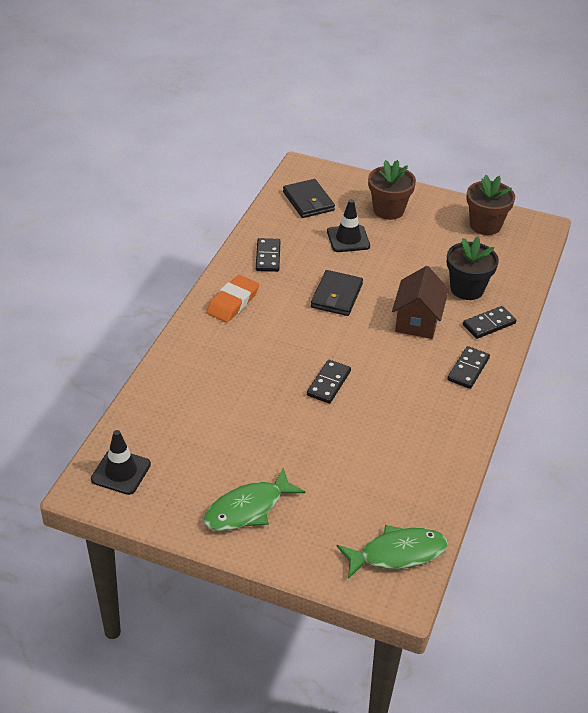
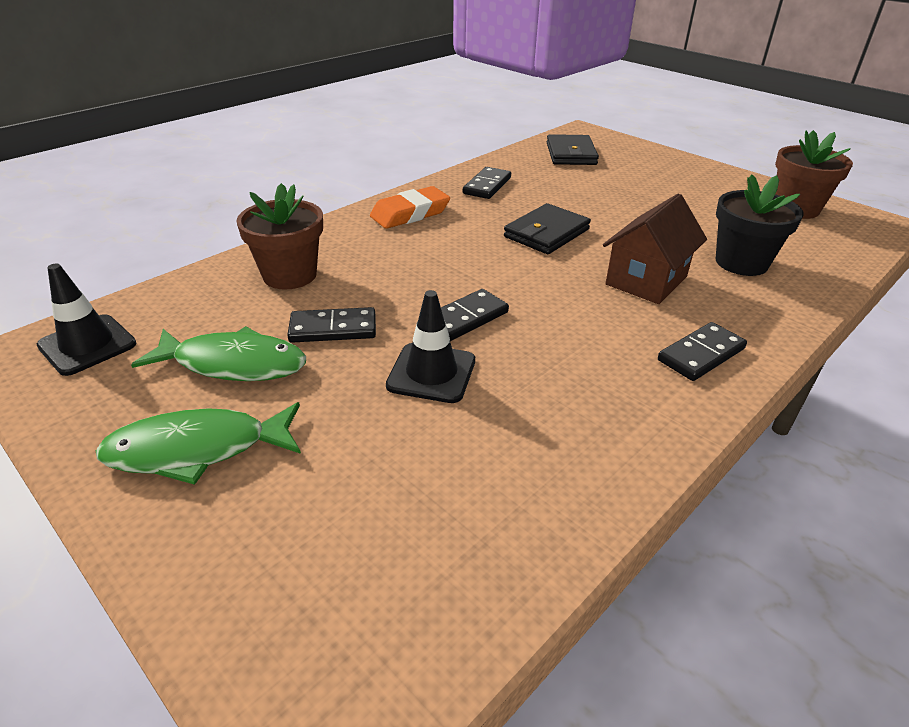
camera: 25 degrees right, 5 degrees down
(348, 239) = (598, 189): black traffic cone -> black traffic cone (431, 373)
(388, 210) = (666, 175): brown flower pot -> brown flower pot (290, 275)
(397, 553) = (385, 634): green fish -> green fish (233, 364)
(489, 324) = (761, 308): black domino -> black domino (333, 329)

